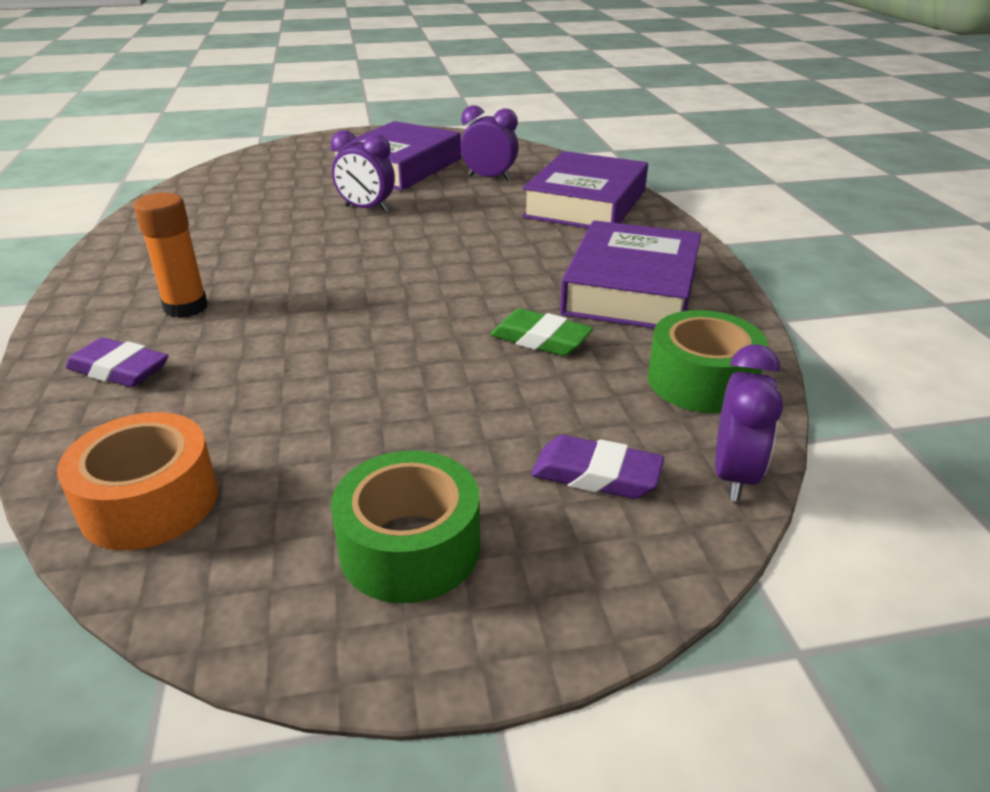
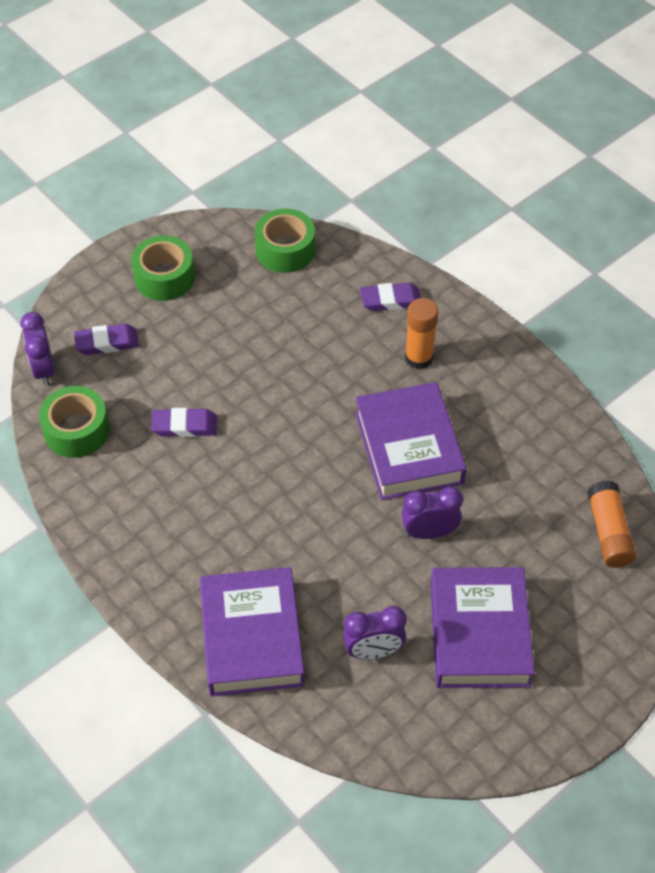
camera: 150 degrees right, 20 degrees up
(149, 502) = (285, 250): orange tape -> green tape
(229, 176) = (609, 532): none -> orange glue stick
(540, 339) = (184, 426): green eraser -> purple eraser
(631, 289) = (152, 509): purple book -> purple book (408, 448)

